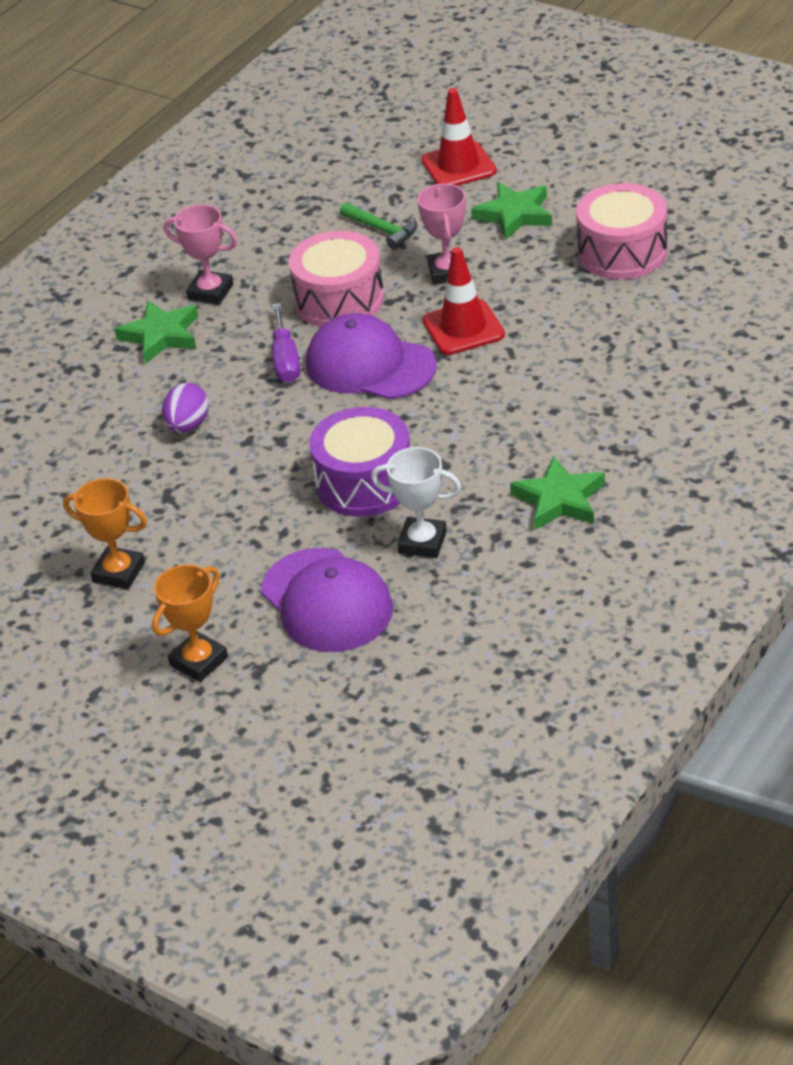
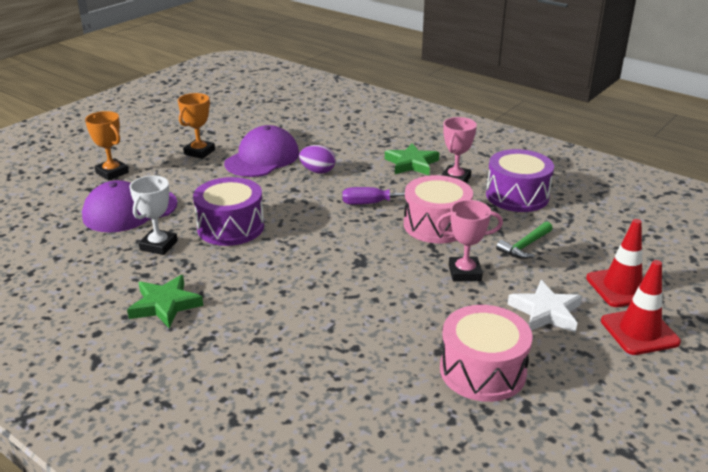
camera: 90 degrees right, 10 degrees down
(255, 238) = (517, 196): none -> purple drum
(370, 365) = (356, 234): purple cap -> purple cap (262, 158)
(463, 328) = (389, 275): red traffic cone -> red traffic cone (639, 331)
(514, 215) = (545, 312): green star -> white star

